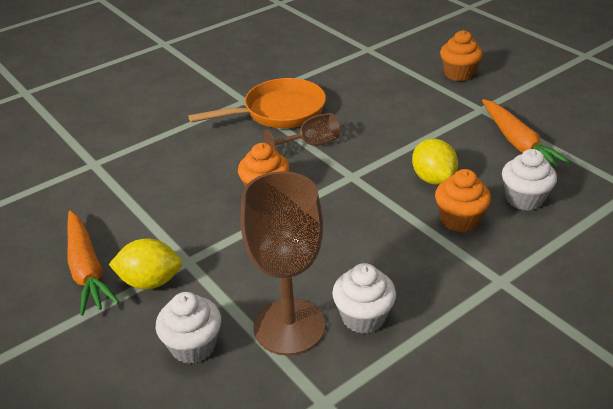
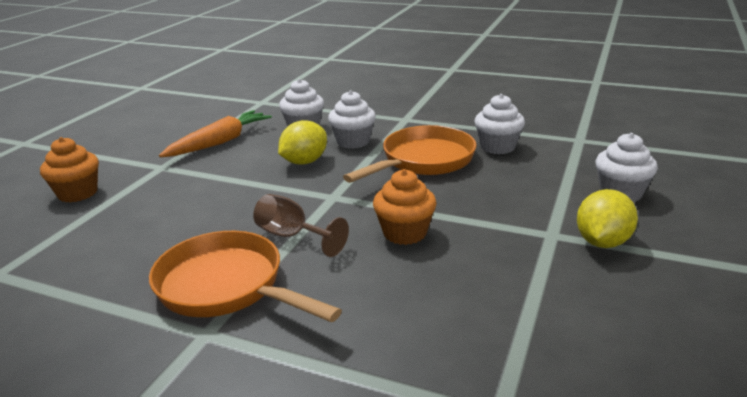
camera: 120 degrees left, 10 degrees down
(87, 269) = (652, 289): orange carrot -> none
(150, 281) = (602, 242): yellow lemon -> yellow lemon turned 60 degrees clockwise
(289, 327) = (545, 166): brown goblet -> none
(375, 248) = (423, 161): none -> orange pan
(459, 220) = (353, 141): orange cupcake -> white cupcake

